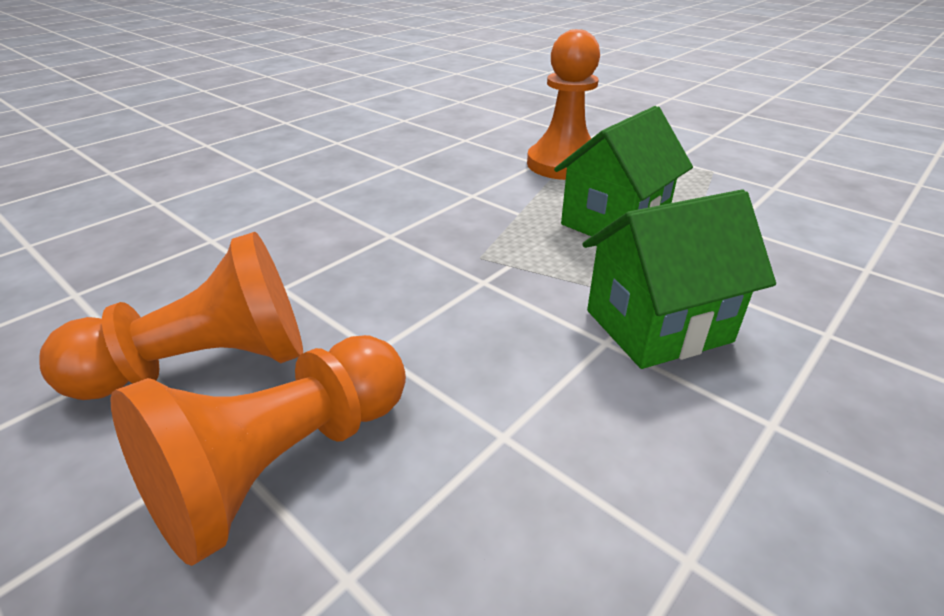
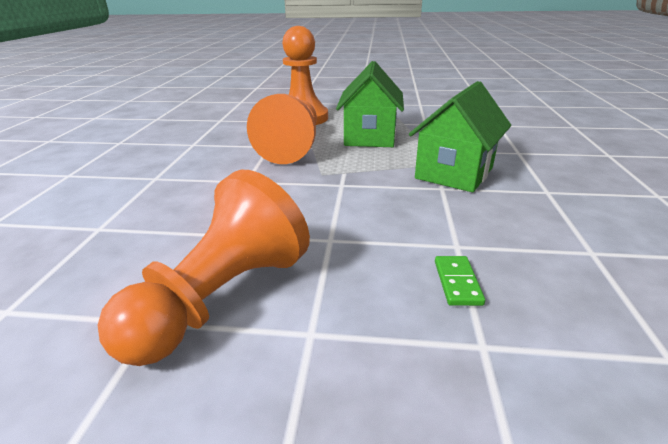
camera: 35 degrees left, 5 degrees down
(282, 465) = (365, 319): orange pawn -> orange pawn (292, 147)
(432, 484) = (457, 282): none -> green domino

